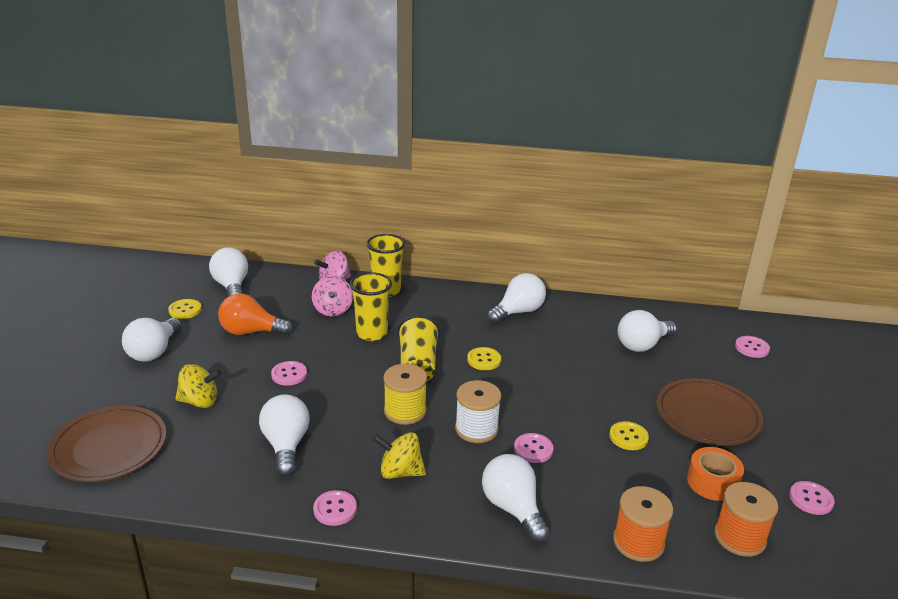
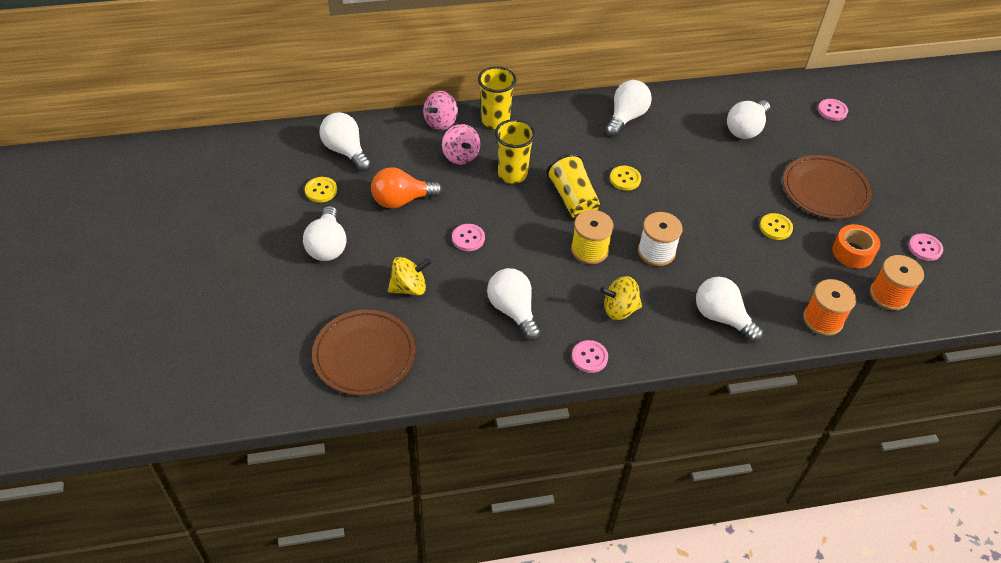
camera: 20 degrees left, 20 degrees up
(533, 449) = (710, 259): pink button -> none

